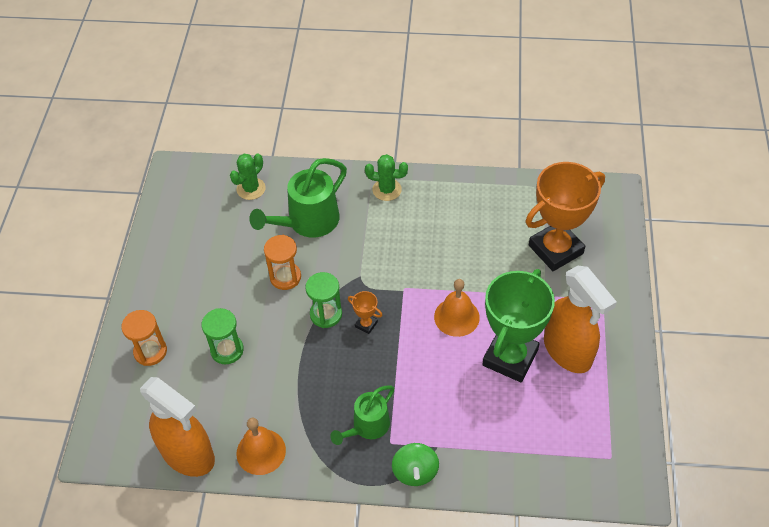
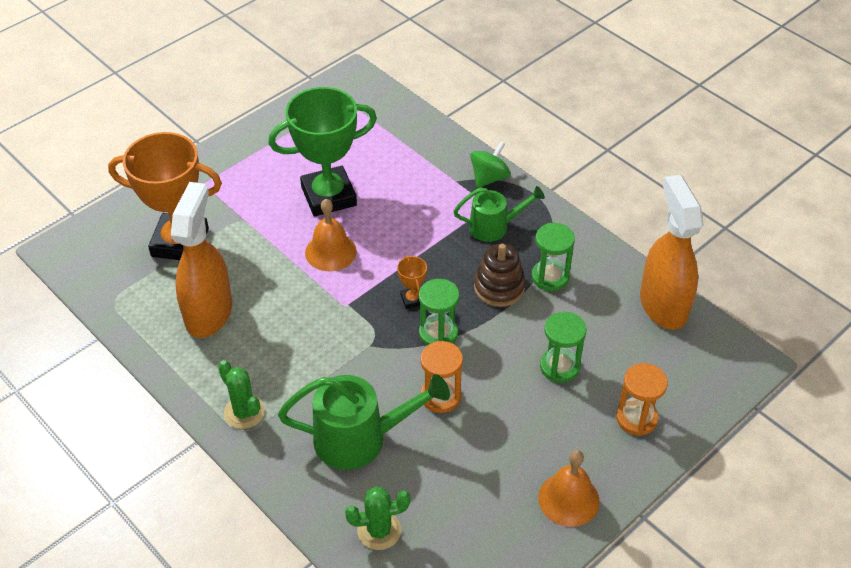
camera: 140 degrees left, 5 degrees down
(261, 451) = (598, 267): orange bell -> orange bell (568, 499)
(289, 414) = (550, 277): none -> green hourglass
(317, 378) = (499, 287): none -> brown stacking toy
(567, 351) = (281, 171): orange spray bottle -> orange spray bottle (209, 312)

